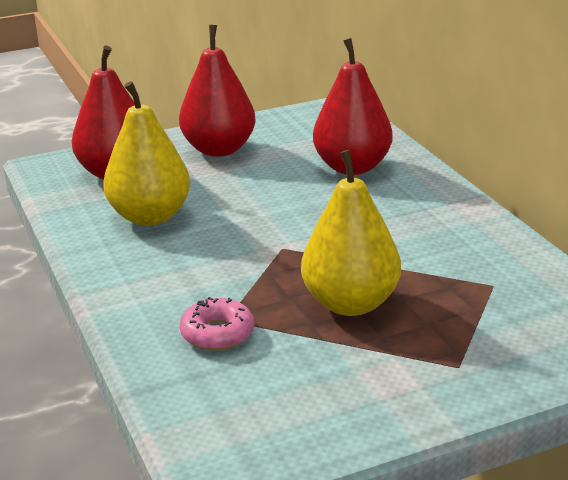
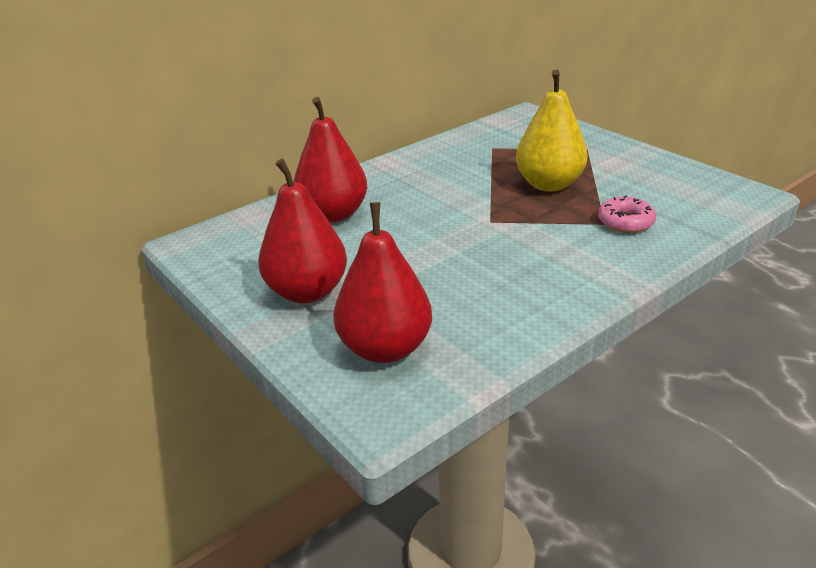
camera: 105 degrees left, 5 degrees up
(150, 216) = (474, 296): yellow pear -> none

